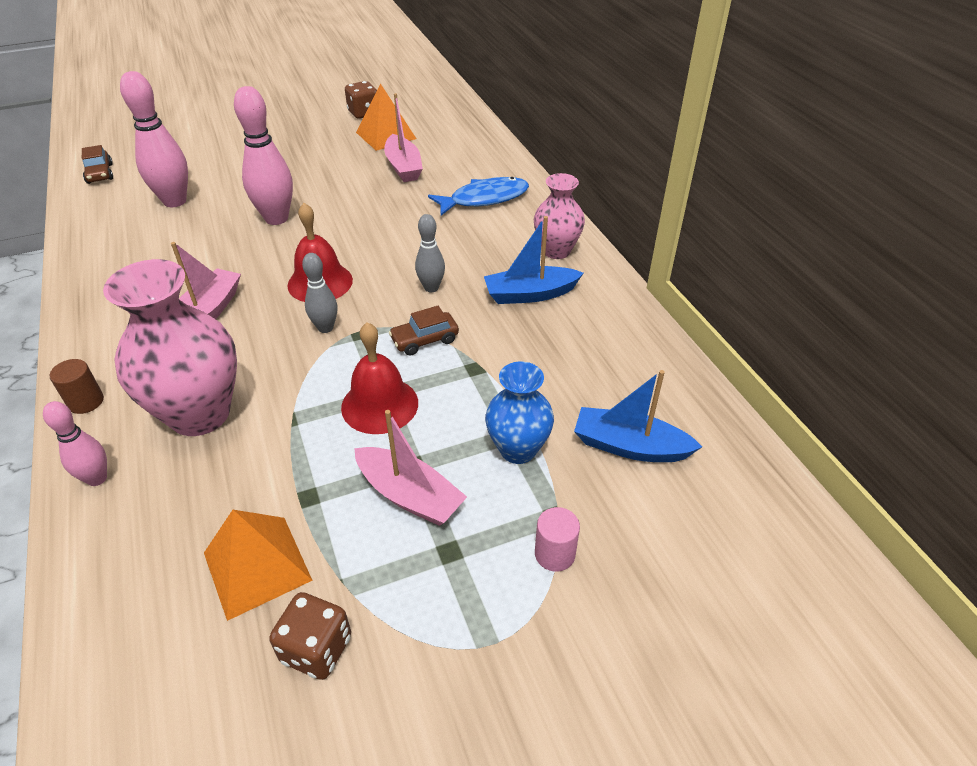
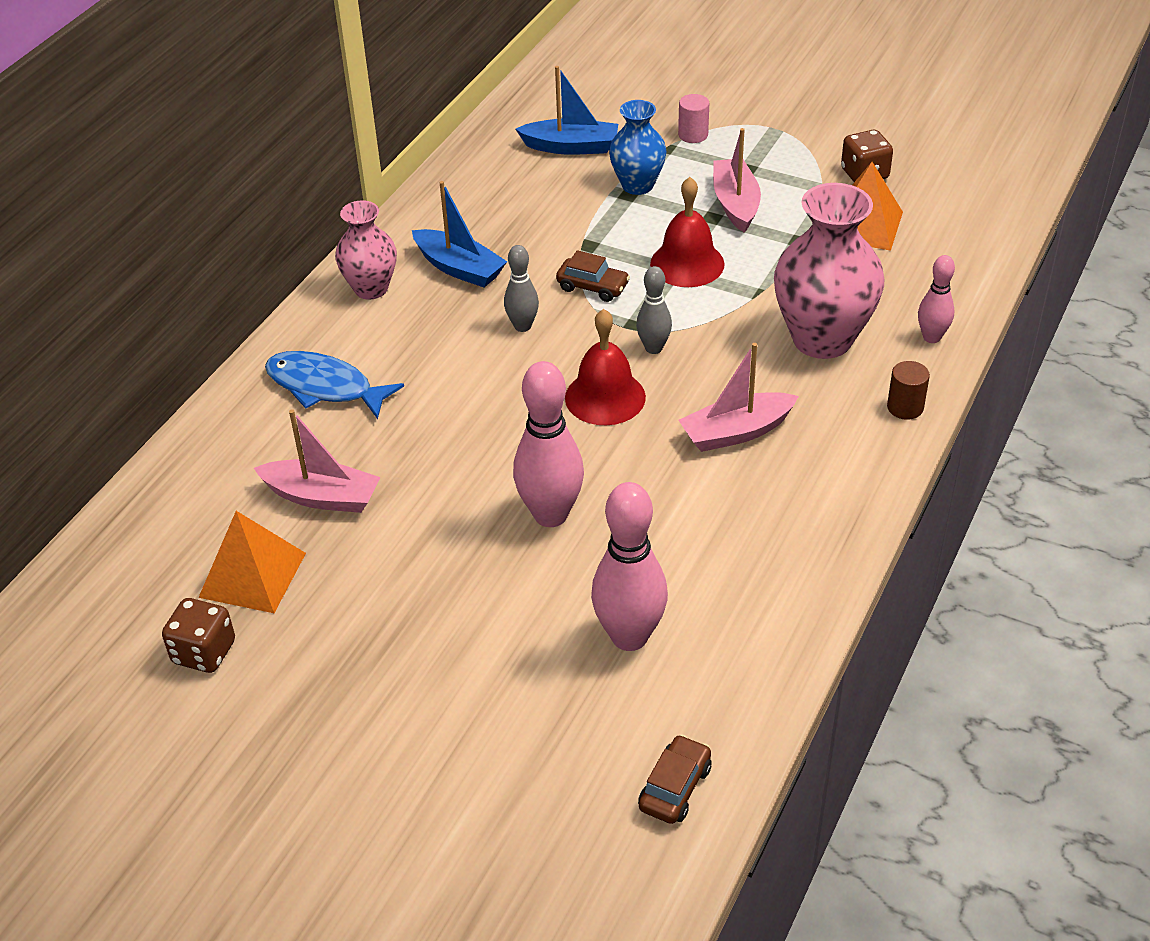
camera: 130 degrees left, 0 degrees up
(403, 167) = (322, 497): pink boat -> pink boat turned 75 degrees clockwise
(630, 446) = (571, 147): blue boat -> blue boat turned 60 degrees counterclockwise

